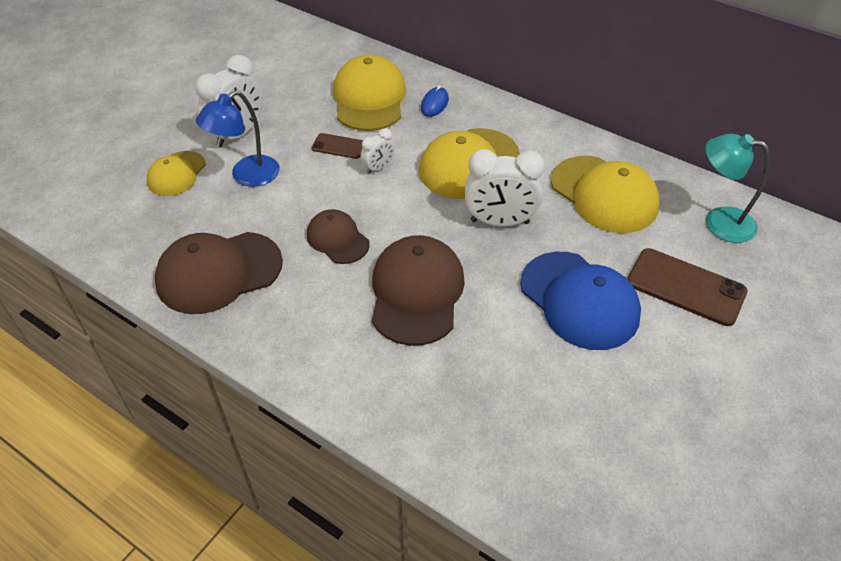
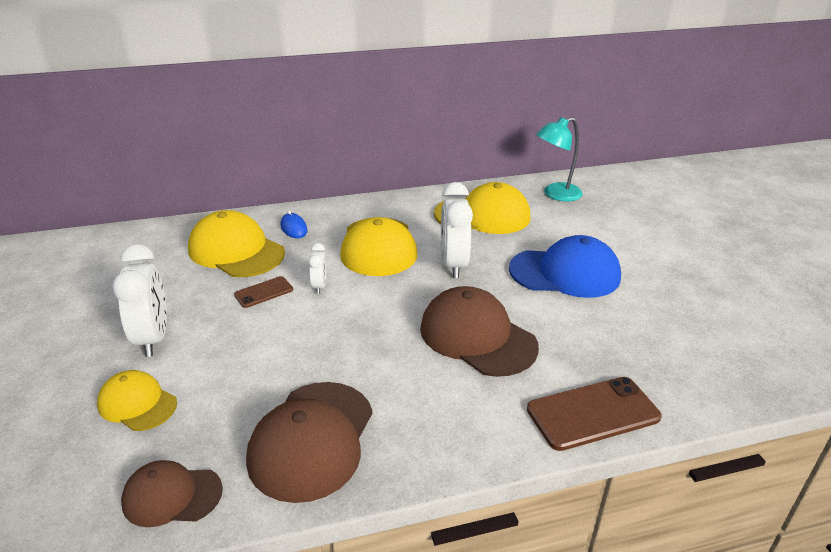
camera: 50 degrees left, 15 degrees down
(176, 174) = (137, 404): yellow cap -> yellow cap turned 150 degrees clockwise
(247, 176) = (216, 359): blue lamp -> none
(337, 239) = (368, 347): brown cap -> brown cap (172, 496)
(499, 222) = (453, 265): white clock -> white clock turned 135 degrees clockwise
(685, 287) = (596, 232): brown phone -> brown phone (593, 413)

